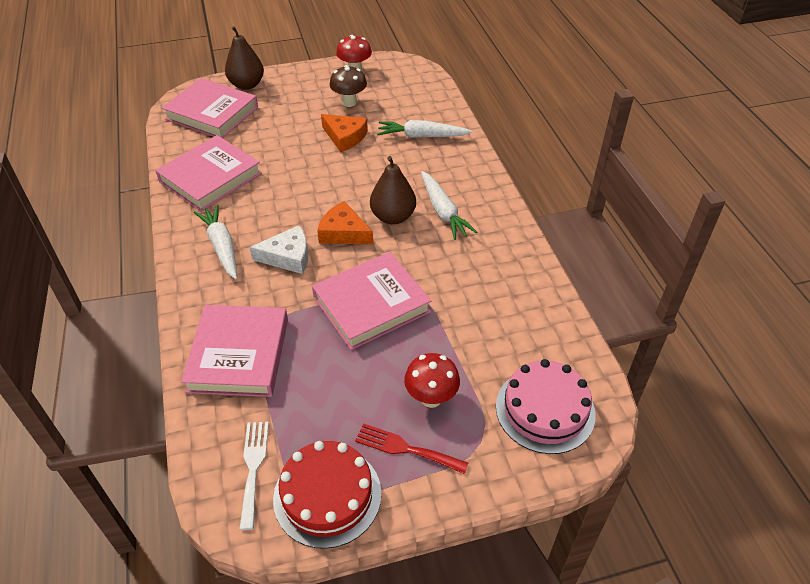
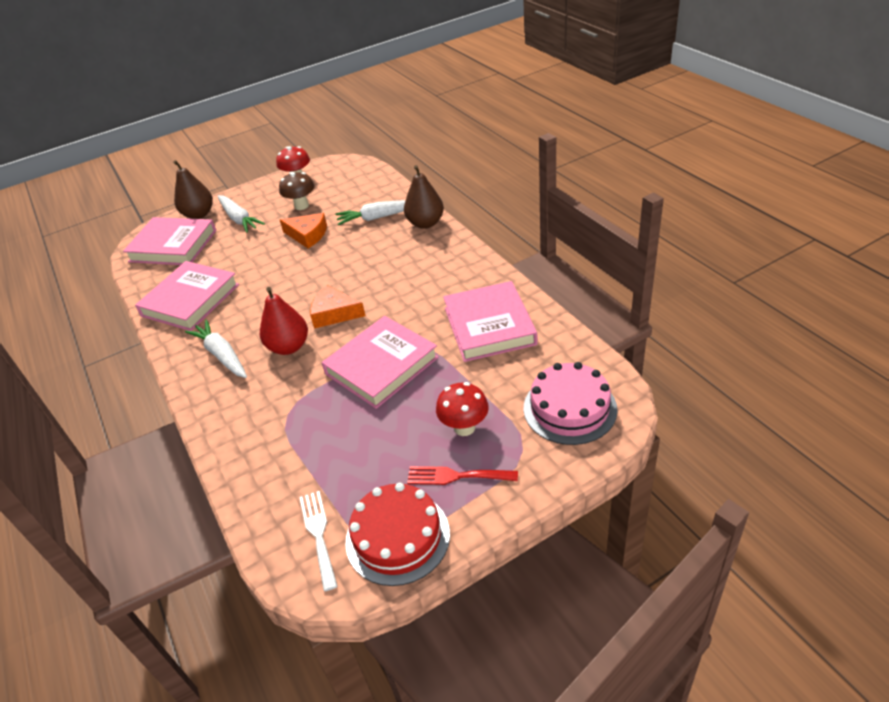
camera: 10 degrees left, 5 degrees down
(239, 355) = (270, 442): pink book -> pink book (489, 326)
(288, 256) = (289, 347): white cheese -> red pear
(393, 217) = (376, 289): brown pear -> brown pear (425, 223)
(443, 211) = (420, 273): white carrot -> white carrot (239, 219)

